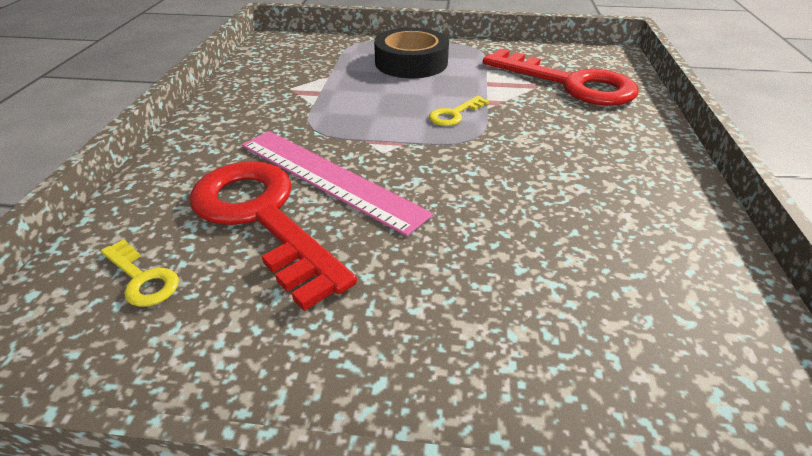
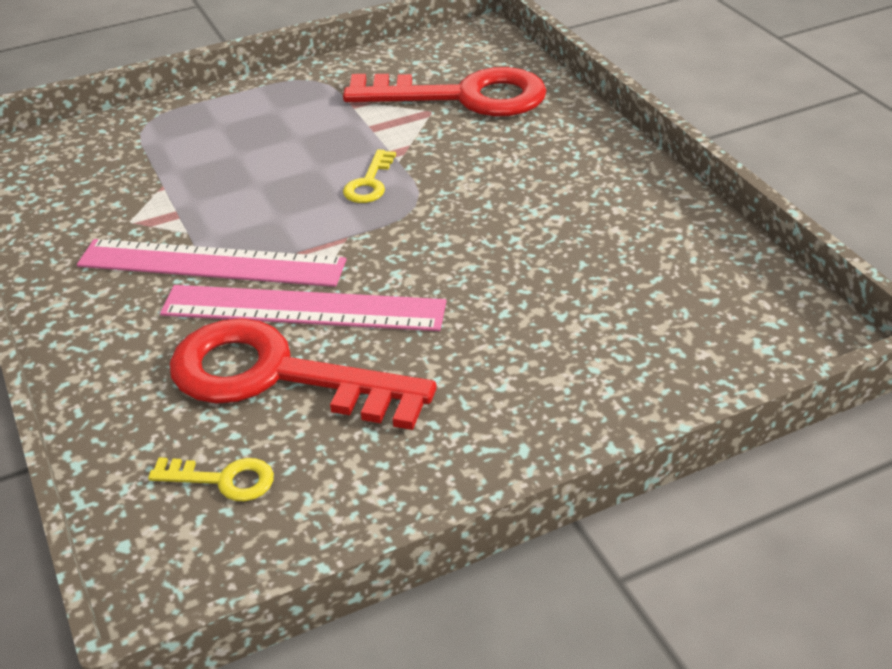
camera: 30 degrees left, 0 degrees up
(306, 127) = (211, 263): none -> pink ruler
(411, 62) = (252, 130): black tape -> none

